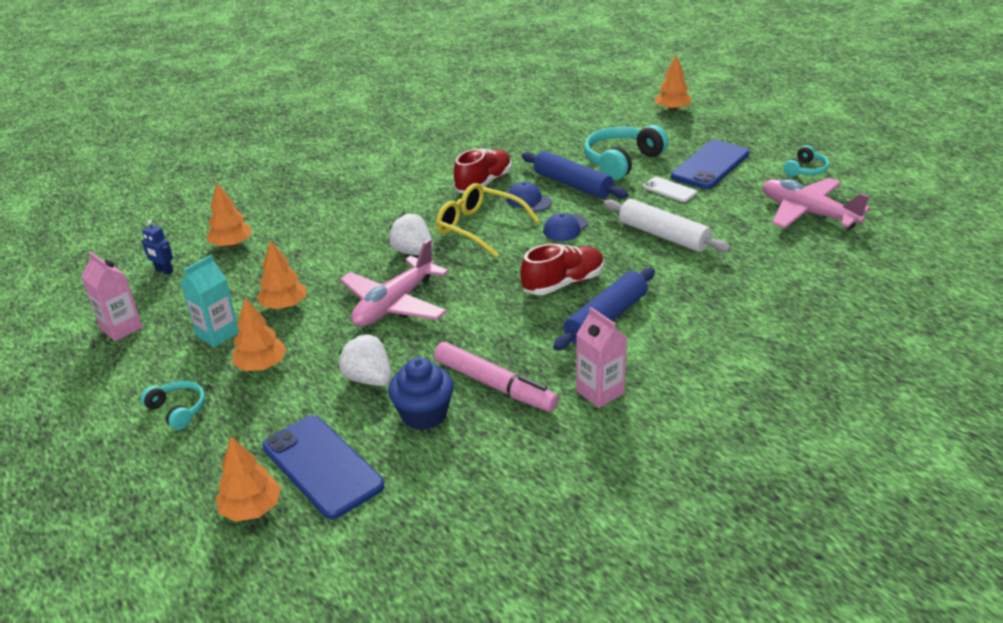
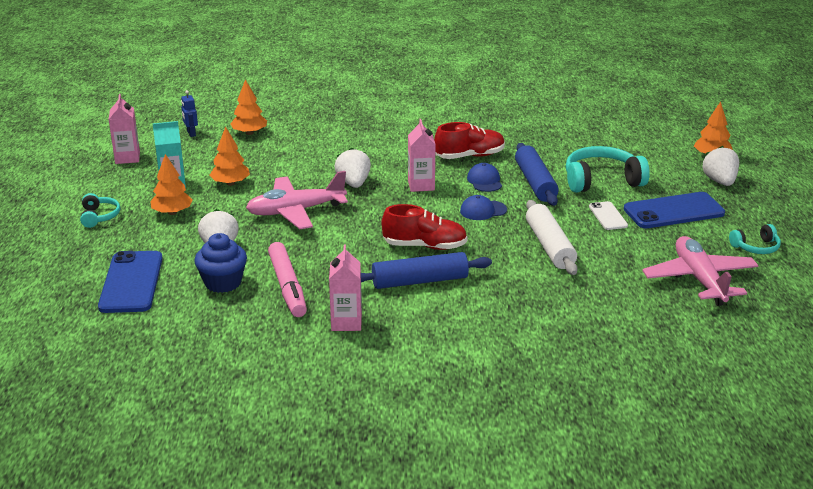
camera: 35 degrees right, 5 degrees down
(251, 509) = (69, 286): orange tree -> none
(479, 228) = (421, 185): yellow glasses -> pink carton
(706, 127) = (719, 181): none -> white strawberry

